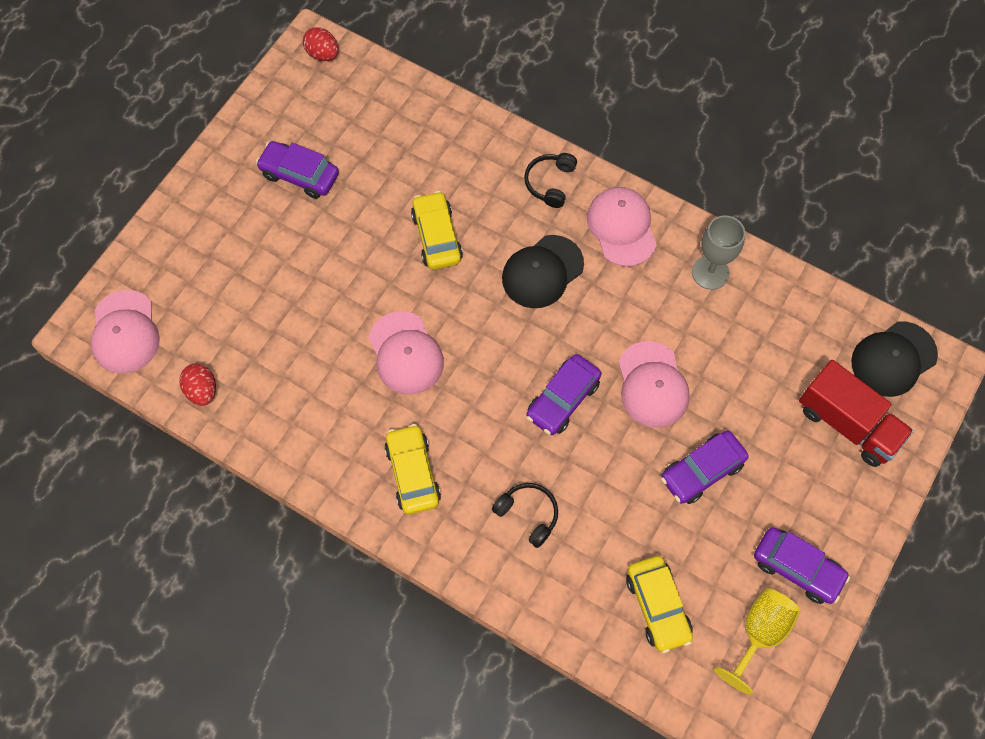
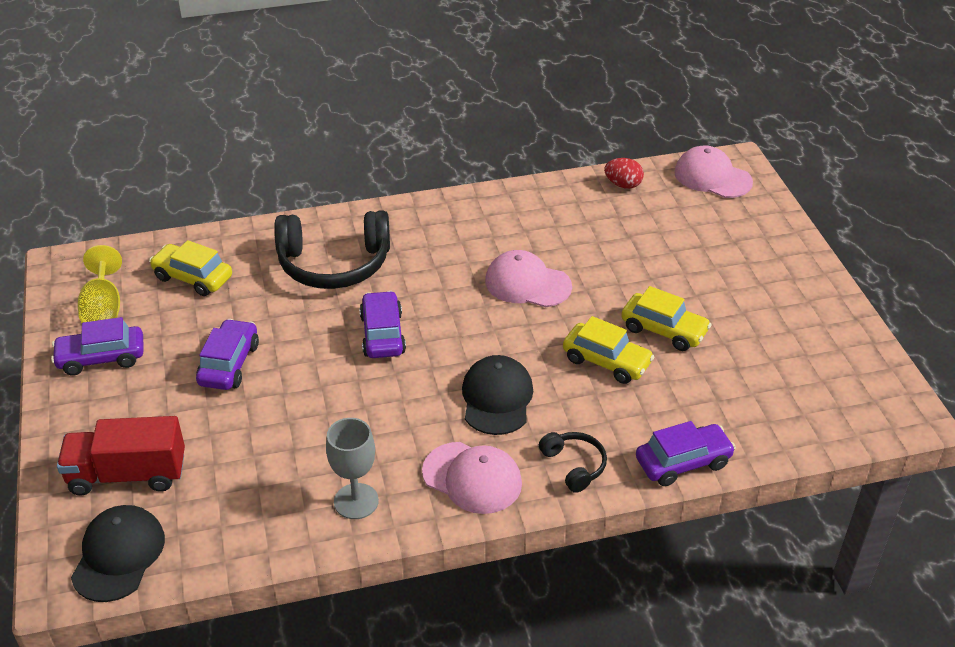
camera: 135 degrees right, 25 degrees down
(299, 175) = (760, 324): purple car -> purple car (683, 462)
(323, 54) = (889, 415): red egg -> none
(413, 473) = (436, 234): yellow car -> yellow car (664, 330)
(528, 515) = (334, 263): black headphones -> black headphones, size x2.06
(652, 385) = (323, 388): pink cap -> none

